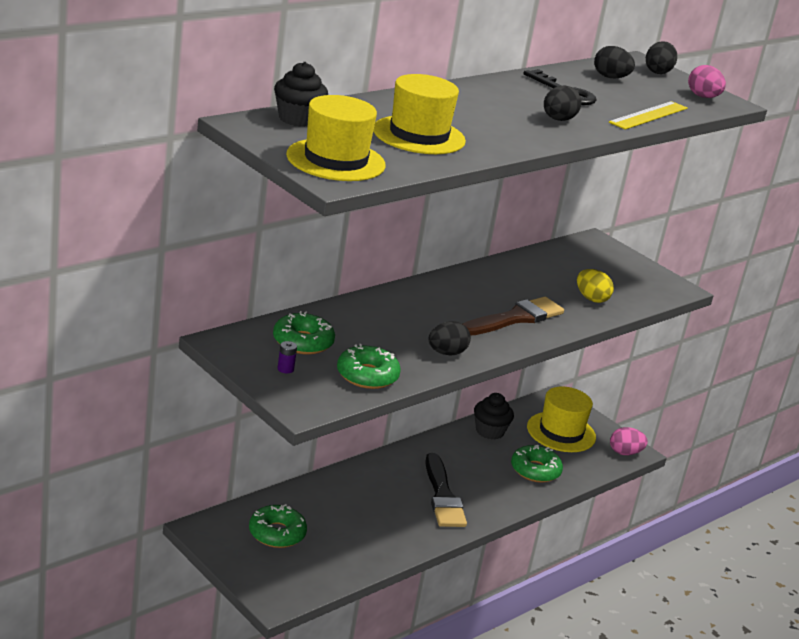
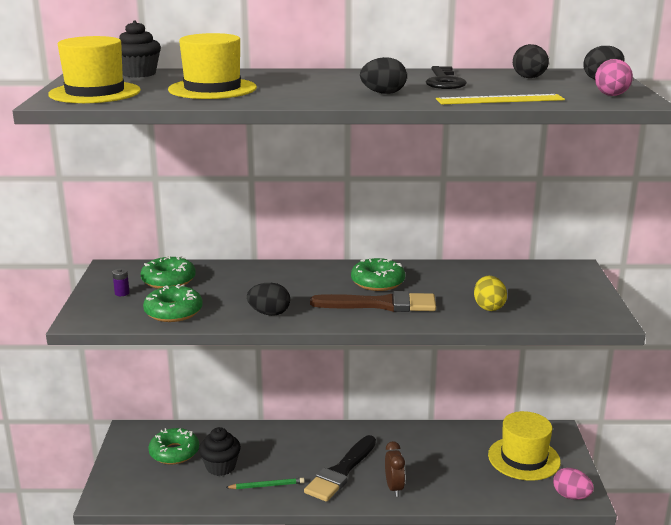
camera: 45 degrees right, 5 degrees down
(400, 532) = (266, 486): none -> green pencil
(489, 431) = (452, 437): black cupcake -> black cupcake (220, 467)
(499, 494) = (394, 488): none -> brown clock
(535, 470) = (455, 480): green donut -> green donut (377, 282)

